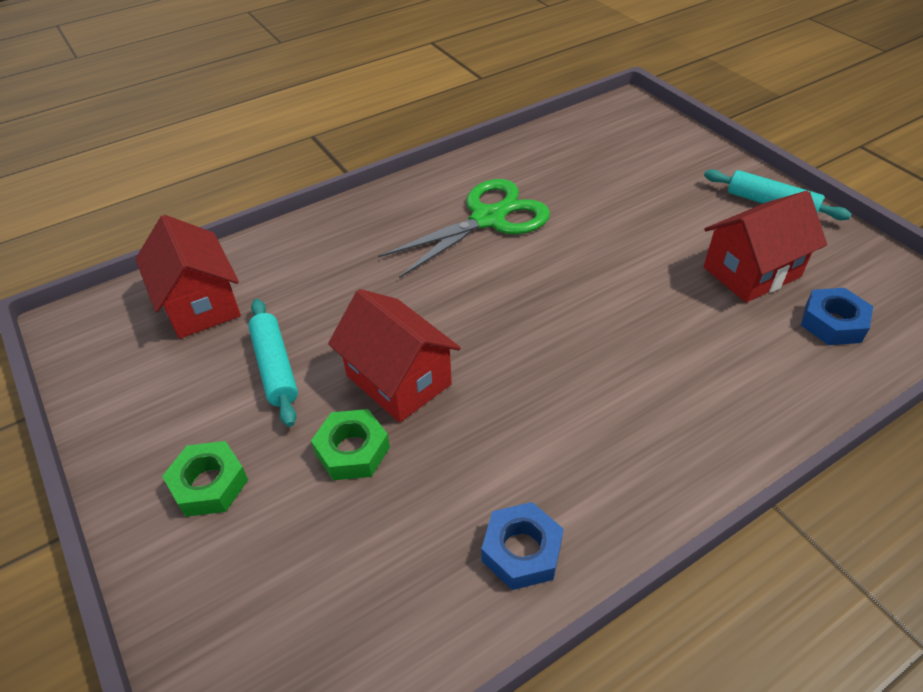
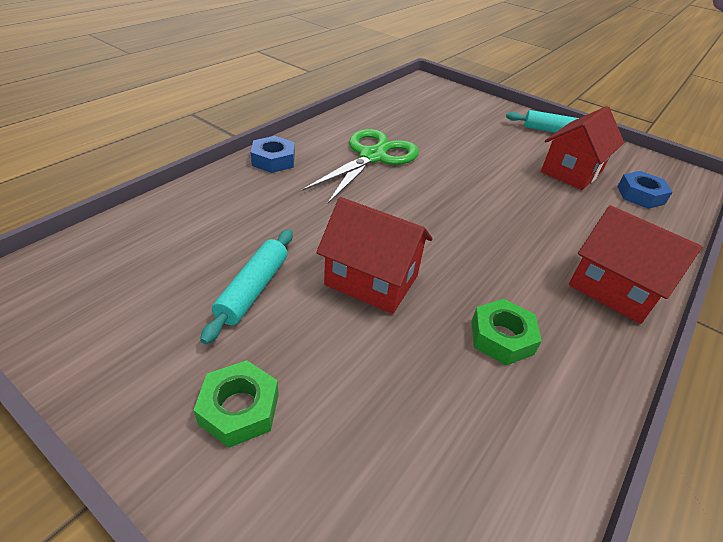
camera: 25 degrees left, 5 degrees down
(200, 304) = (149, 248): red house -> red house (613, 289)
(275, 367) = (253, 289): turquoise rolling pin -> turquoise rolling pin turned 60 degrees clockwise
(352, 450) = (364, 345): green nut -> green nut (501, 337)
(521, 551) = (555, 394): blue nut -> blue nut (273, 160)

